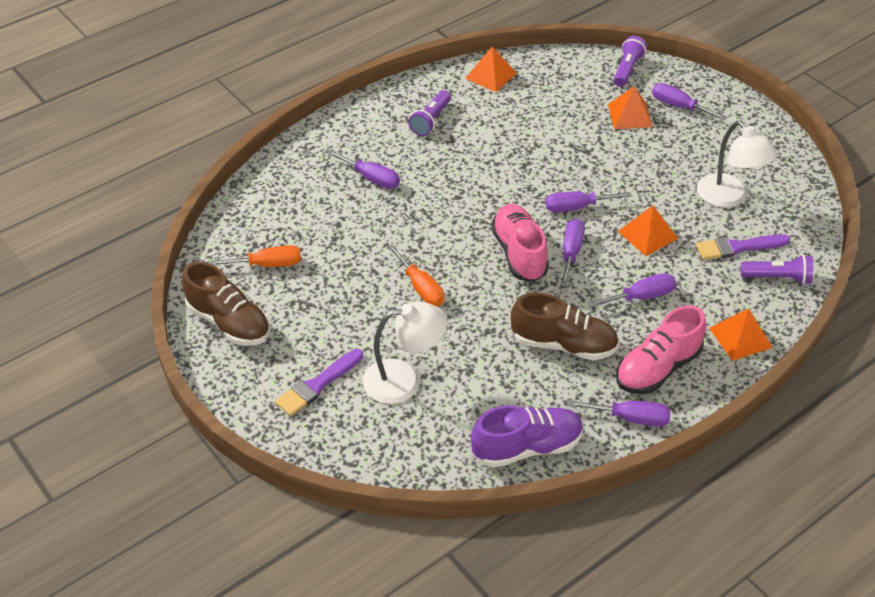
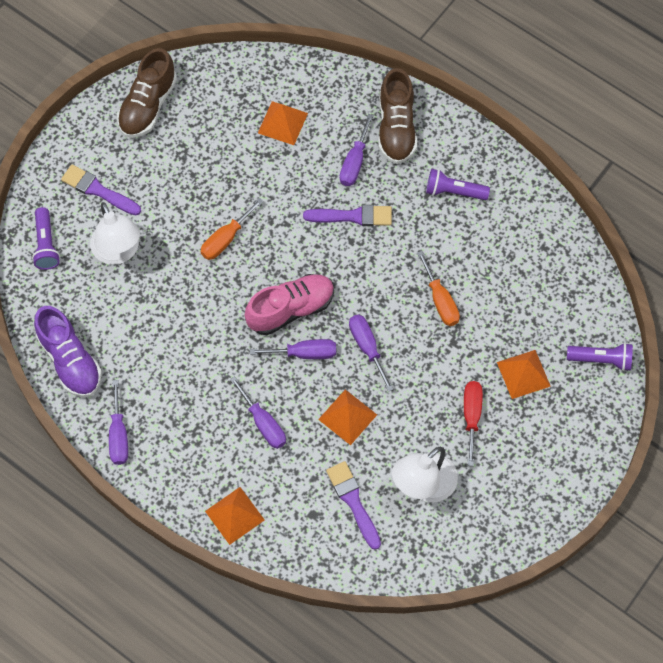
camera: 75 degrees right, 20 degrees up
(268, 265) = (221, 113): orange screwdriver -> orange screwdriver (440, 300)
(431, 191) = (352, 216): none -> purple brush
(491, 75) = (544, 229): orange pyramid -> orange pyramid (282, 123)
(563, 344) = (188, 367): brown shoe -> brown shoe (396, 128)
(657, 368) = (180, 449): pink shoe -> none
(664, 154) = (471, 416): none -> red screwdriver
(678, 106) = (554, 420): purple screwdriver -> none
(778, 278) = (321, 542): purple flashlight -> purple flashlight (46, 245)

